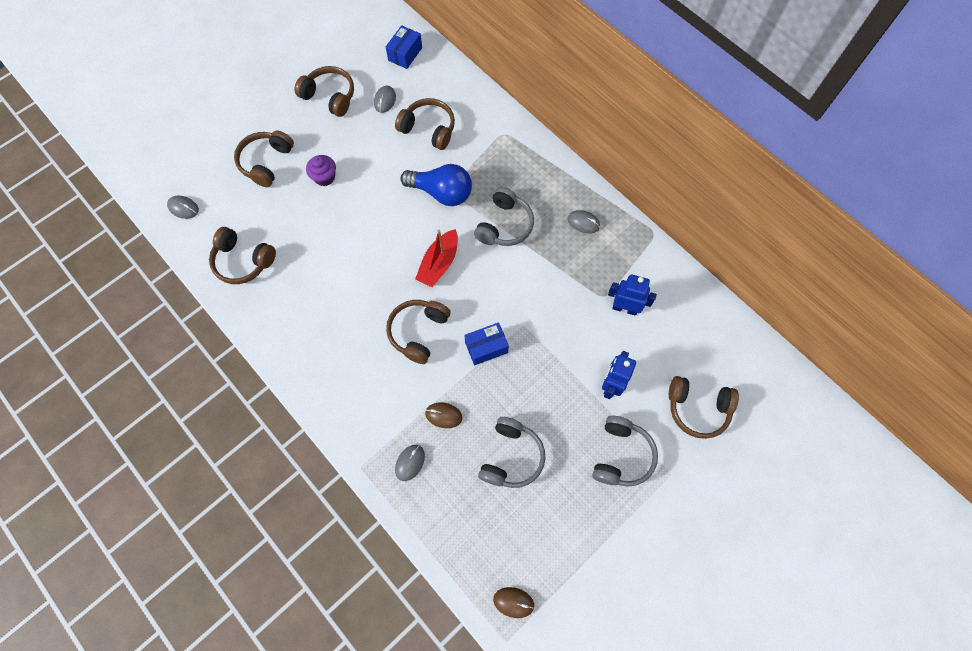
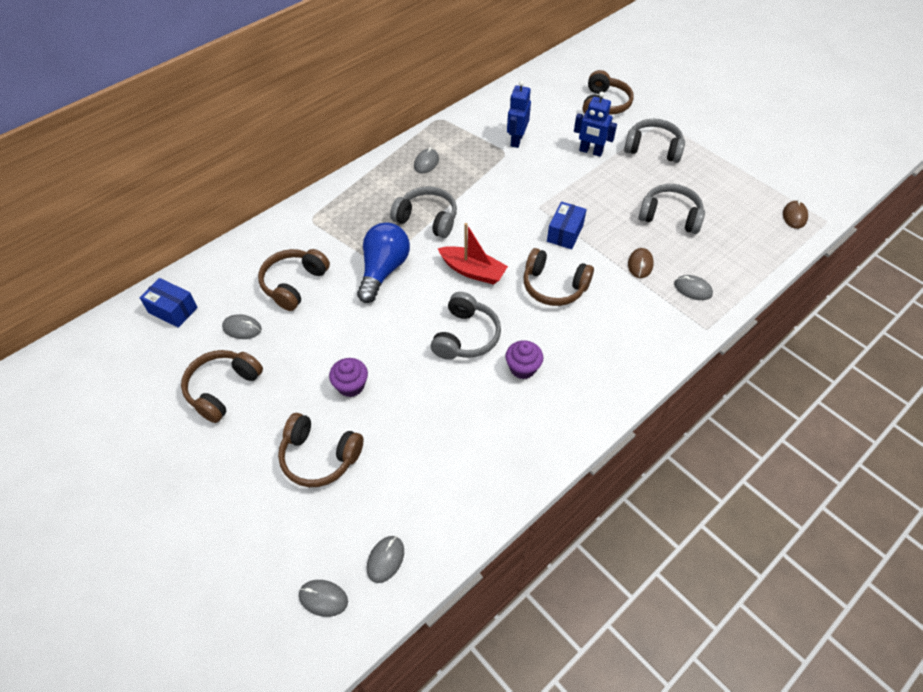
camera: 90 degrees left, 15 degrees down
(164, 174) = (323, 598): none -> grey mouse
(243, 261) = (472, 468): brown headphones -> none
(330, 301) = (522, 368): none -> purple cupcake
(366, 258) = (466, 336): none -> grey headphones
(486, 347) = (565, 233): blue box -> blue box turned 45 degrees clockwise

